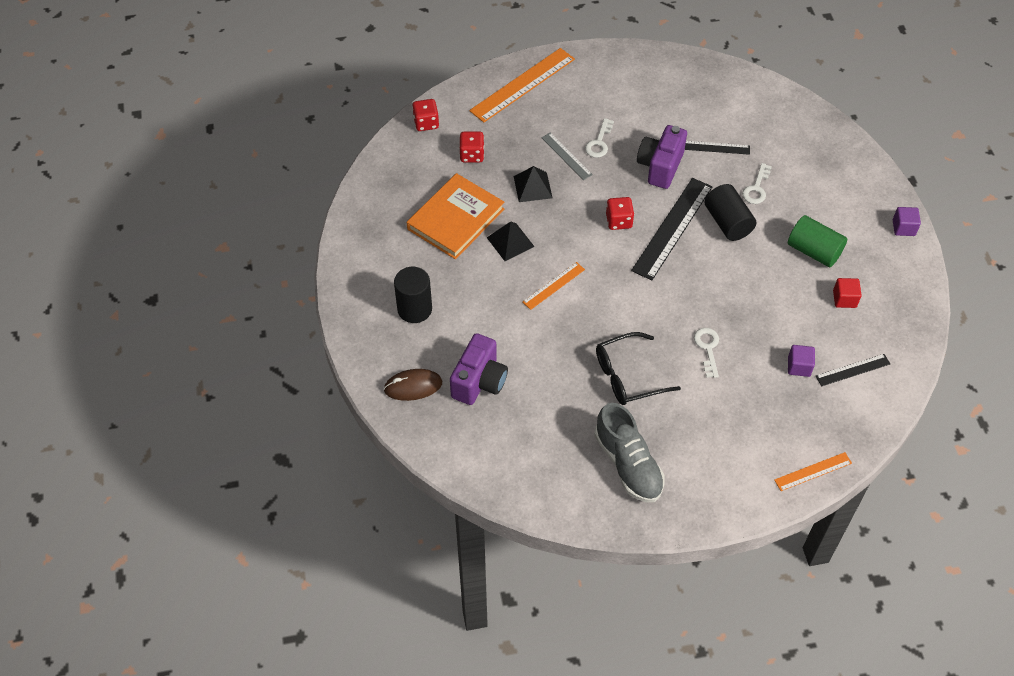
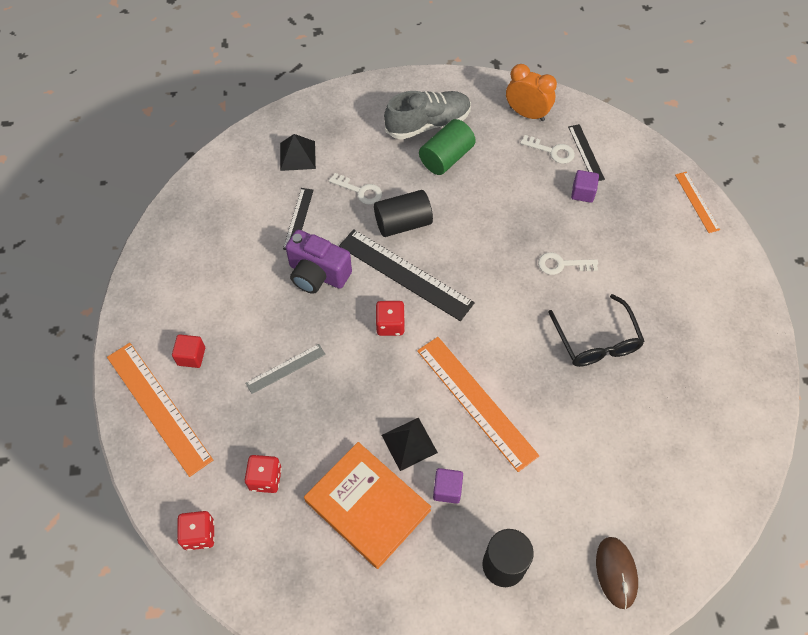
camera: 85 degrees left, 5 degrees up
(479, 381) = (607, 494): purple camera -> none
(533, 187) = (328, 411): black pyramid -> black pyramid (297, 155)
(553, 286) = (476, 402): orange ruler -> orange ruler, size x1.90
(599, 142) = (270, 331): white key -> white key (552, 151)
(628, 464) = (702, 354): grey shoe -> grey shoe (428, 124)
(844, 299) = (505, 144): red cube -> red cube (191, 356)
(891, 317) = (527, 113): none -> orange clock
(903, 228) = (424, 85): purple cube -> purple cube (447, 489)

